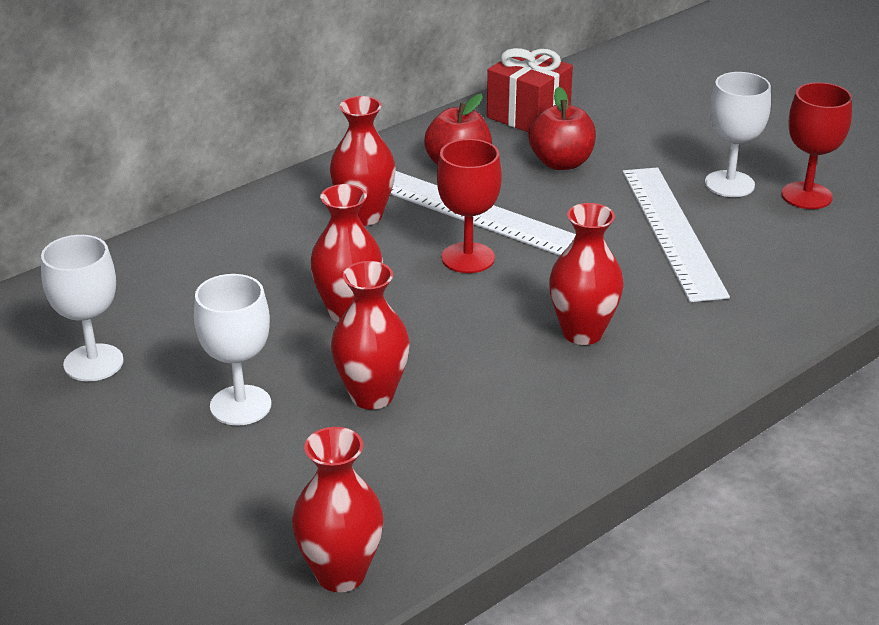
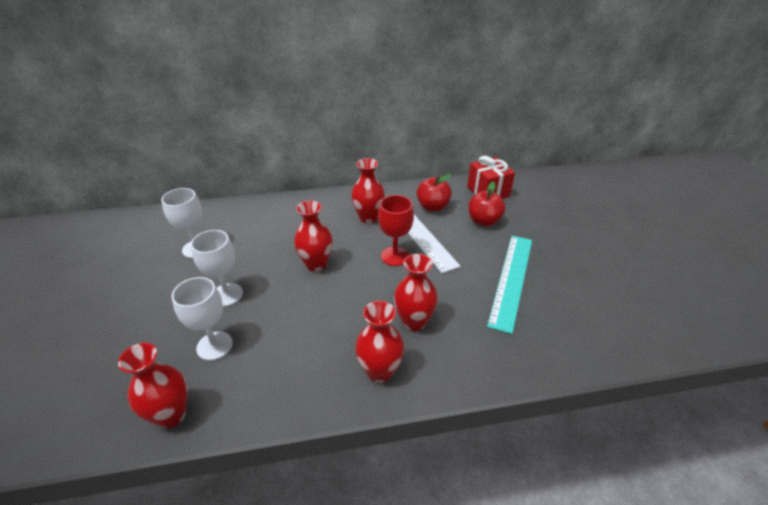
camera: 30 degrees right, 5 degrees up
(372, 396) = (284, 314): red vase -> red vase (380, 371)
(673, 231) = (512, 279): white ruler -> turquoise ruler
(729, 184) = (566, 262): white goblet -> white goblet (214, 346)
(806, 196) = (608, 285): red goblet -> none

